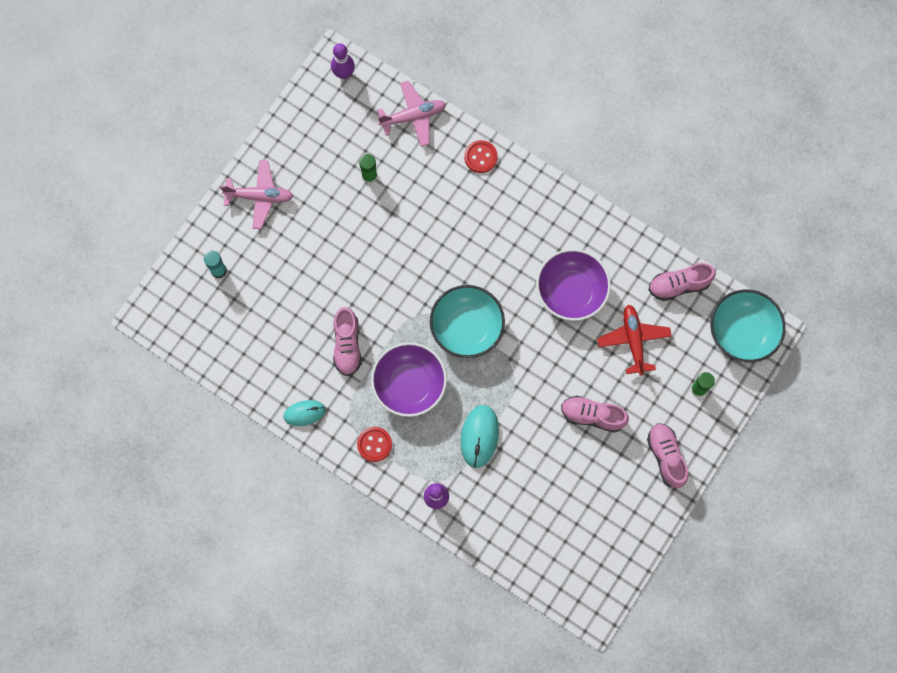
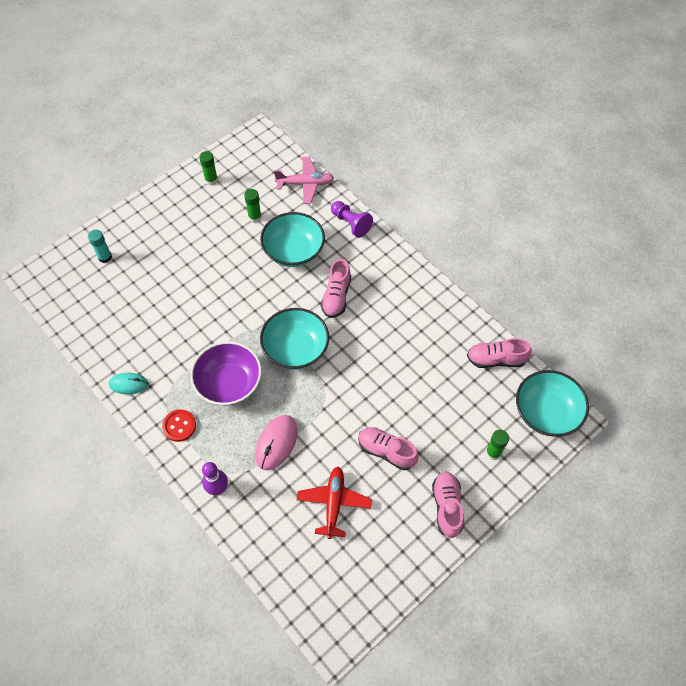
camera: 15 degrees right, 15 degrees down
(259, 197) = (161, 212): pink plane -> none
(302, 139) = (211, 180): none -> green glue stick
(344, 73) = (261, 144): purple bowling pin -> none
(347, 345) = (187, 338): pink shoe -> pink shoe (336, 296)
(427, 209) = (293, 251): none -> turquoise bowl
(479, 436) = (276, 443): turquoise mouse -> pink mouse
(480, 157) = (351, 223): red button -> purple pawn
(571, 291) = (397, 342): purple bowl -> none
(633, 340) = (442, 396): red plane -> red plane (334, 503)

